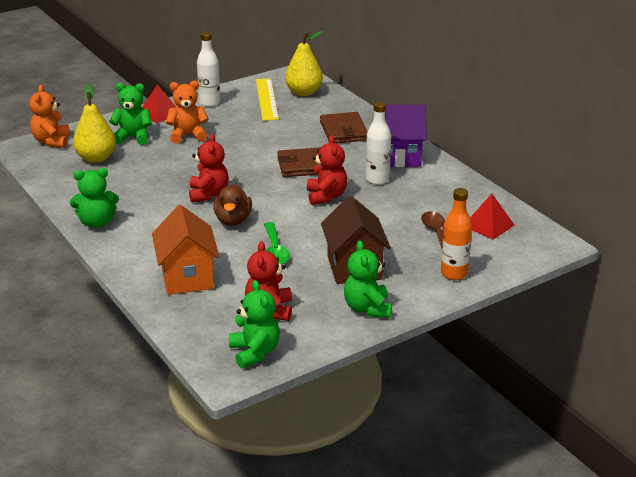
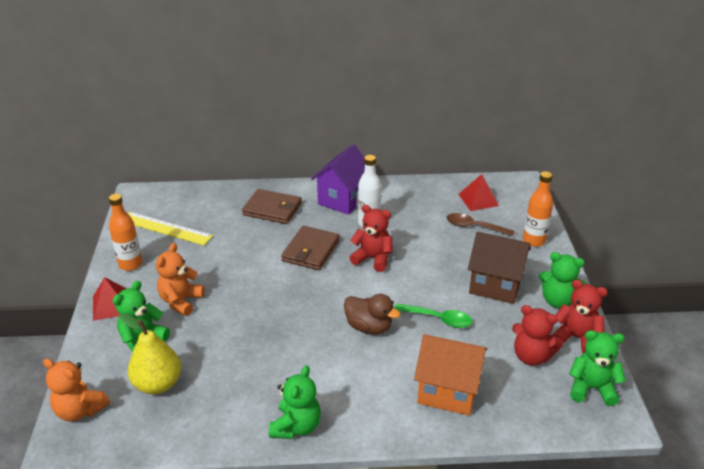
camera: 60 degrees left, 5 degrees up
(208, 194) = (309, 326): red teddy bear -> red teddy bear (576, 338)
(210, 102) = (130, 264): white bottle -> orange bottle
(304, 92) = (179, 204): yellow pear -> none

